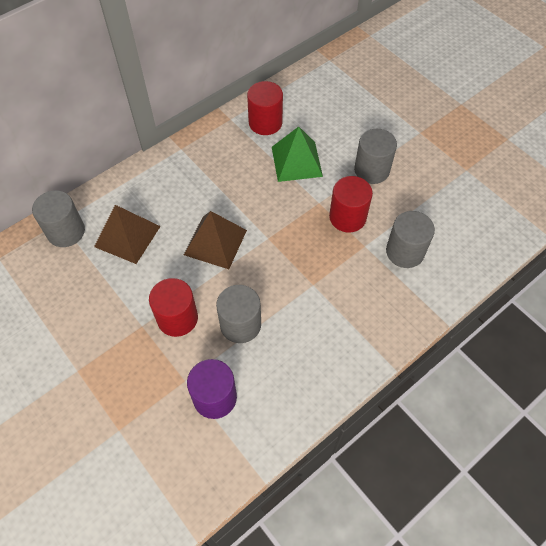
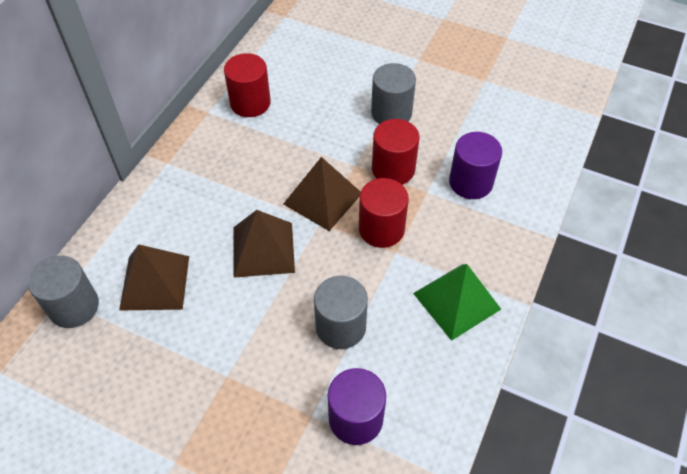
camera: 25 degrees left, 5 degrees down
(177, 318) = (265, 350): red cylinder -> red cylinder (381, 229)
(280, 220) = (323, 198): none -> brown pyramid
(296, 161) = (307, 131): green pyramid -> green pyramid (456, 301)
(405, 252) = (470, 182): grey cylinder -> purple cylinder

